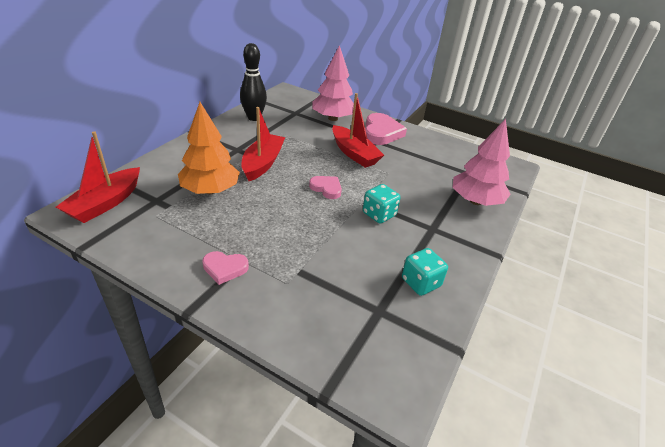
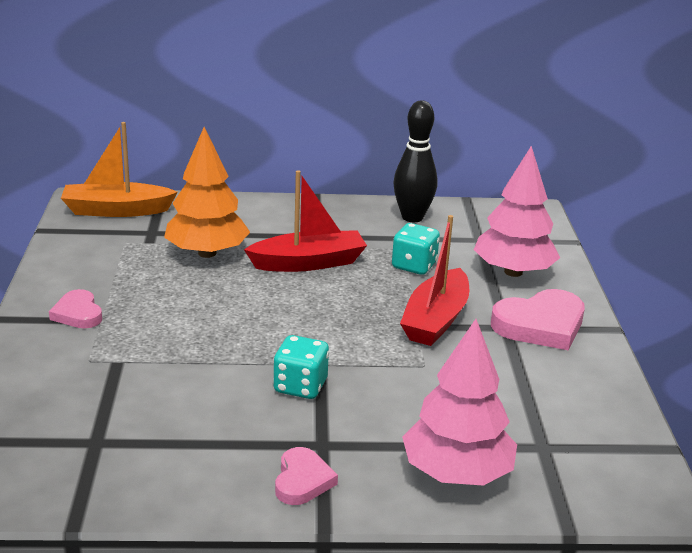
camera: 60 degrees right, 10 degrees down
(105, 203) = (116, 210): red boat -> orange boat
(326, 188) = (311, 326): pink heart -> pink heart (302, 480)
(420, 283) = (180, 463): turquoise dice -> turquoise dice (414, 266)

